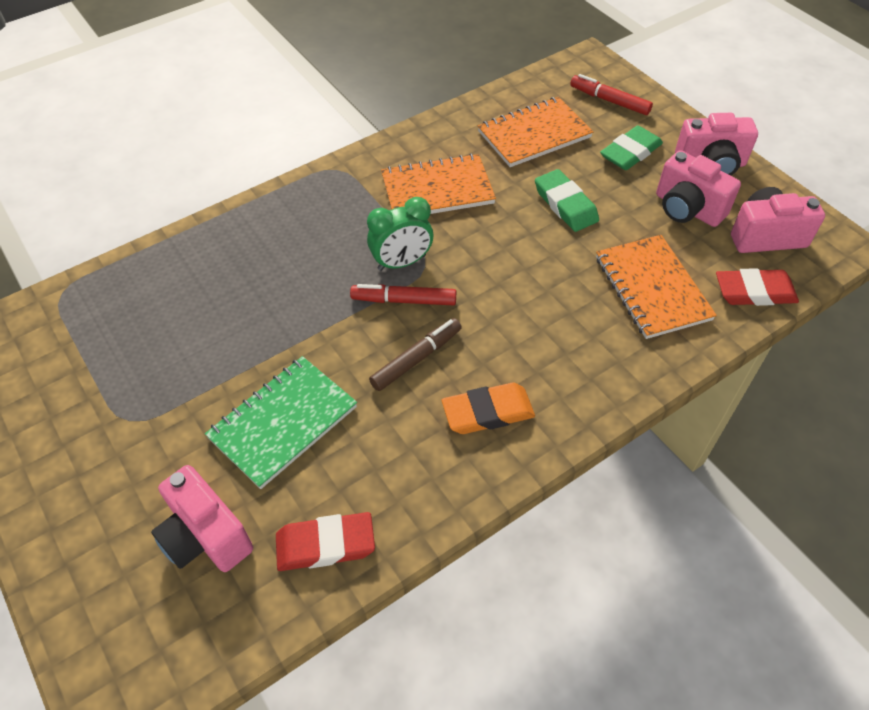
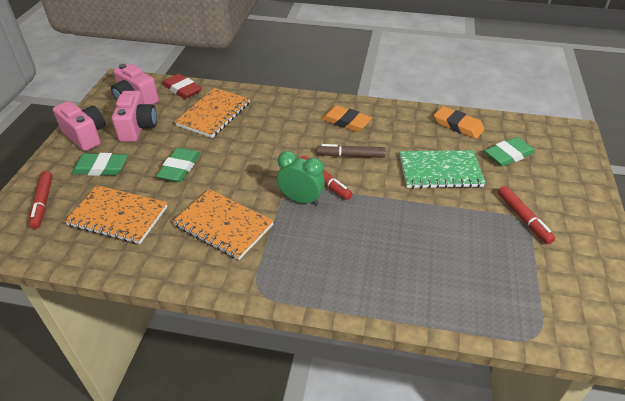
camera: 135 degrees left, 10 degrees down
(130, 425) = (523, 218): none -> red marker
(206, 536) = (508, 155): pink camera -> green eraser
(325, 544) = (458, 125): red eraser -> orange eraser

